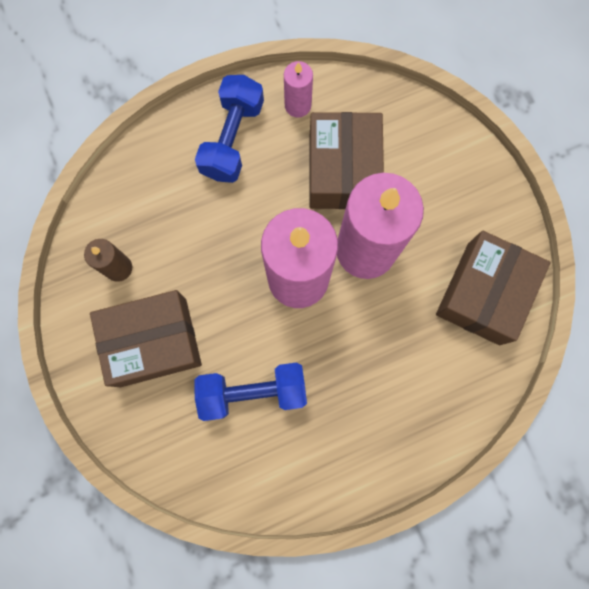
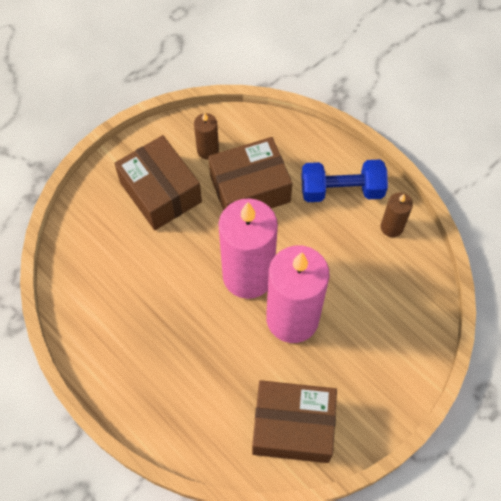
camera: 70 degrees right, 15 degrees down
(253, 392) = (146, 273): blue dumbbell -> none
(298, 105) = (391, 227): pink candle -> brown candle
(343, 171) = (352, 279): brown box -> brown box (250, 189)

